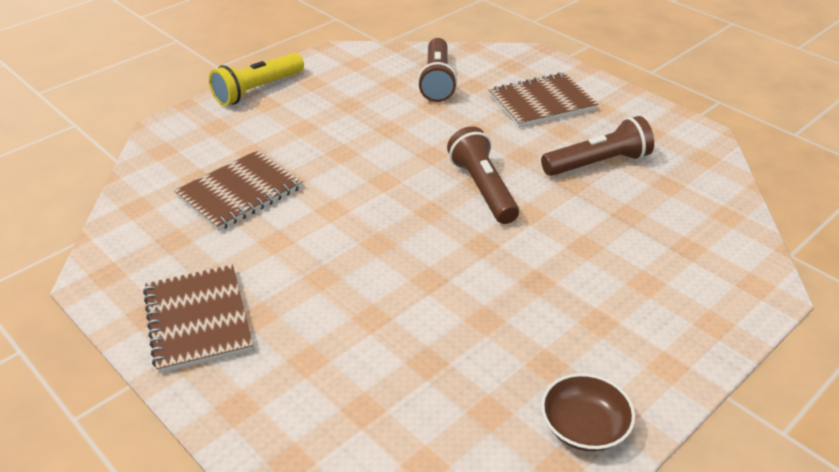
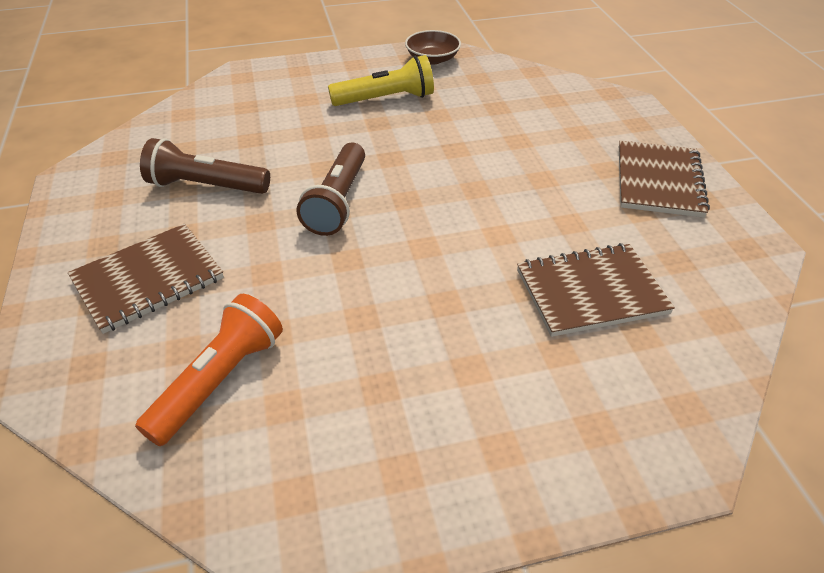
camera: 150 degrees left, 5 degrees up
(257, 90) = (502, 496): yellow flashlight -> yellow flashlight (385, 99)
(437, 81) = (219, 380): brown flashlight -> orange flashlight
(542, 103) = (148, 279): brown notebook -> brown notebook turned 45 degrees counterclockwise

